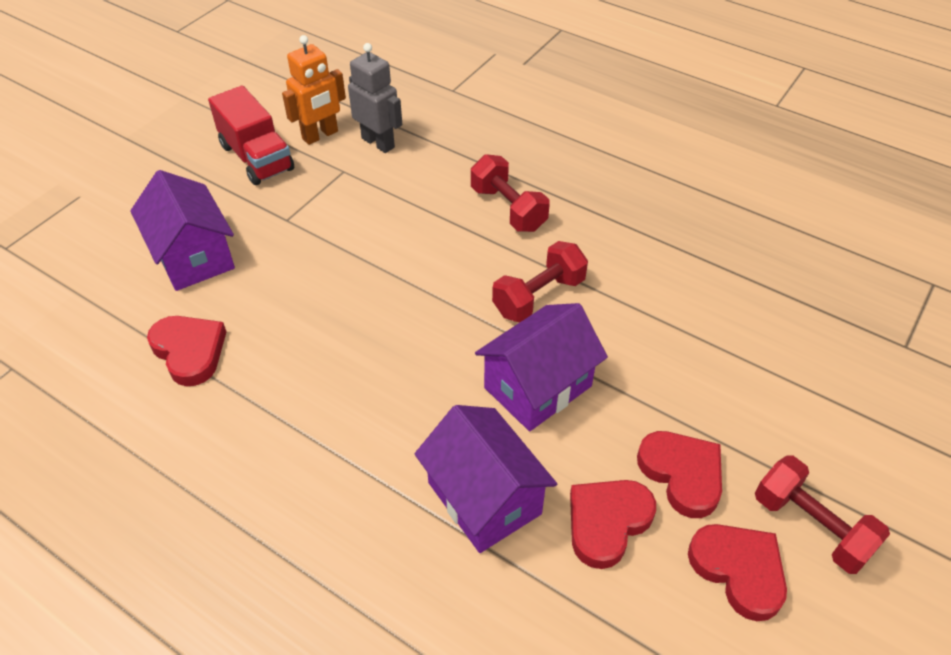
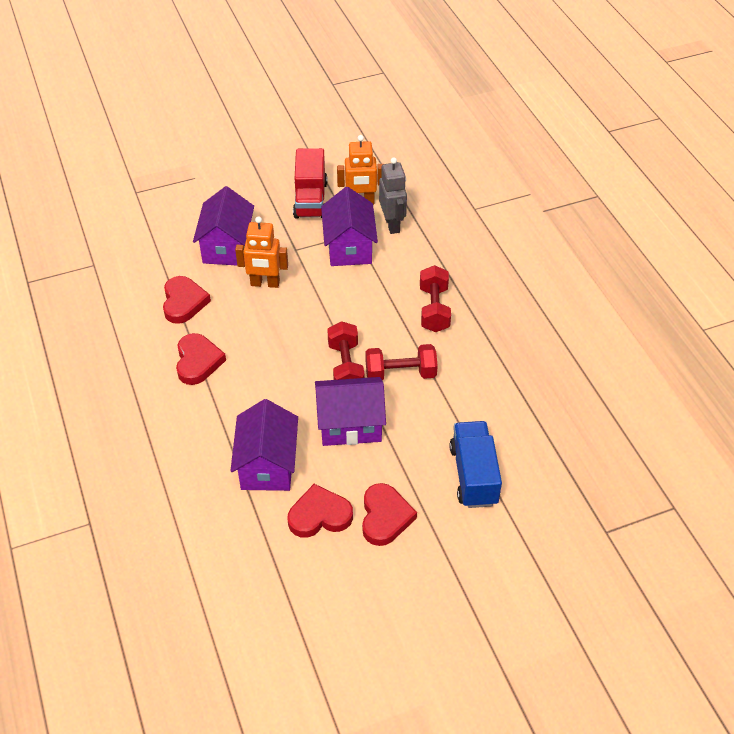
camera: 35 degrees right, 0 degrees up
(282, 276) = (265, 283): none -> orange robot
(350, 188) = (349, 247): none -> purple house
(724, 365) = (473, 475): none -> blue truck
(739, 570) = (366, 581): red heart -> red heart (198, 361)
(811, 526) = (430, 586): red dumbbell -> red dumbbell (346, 367)

